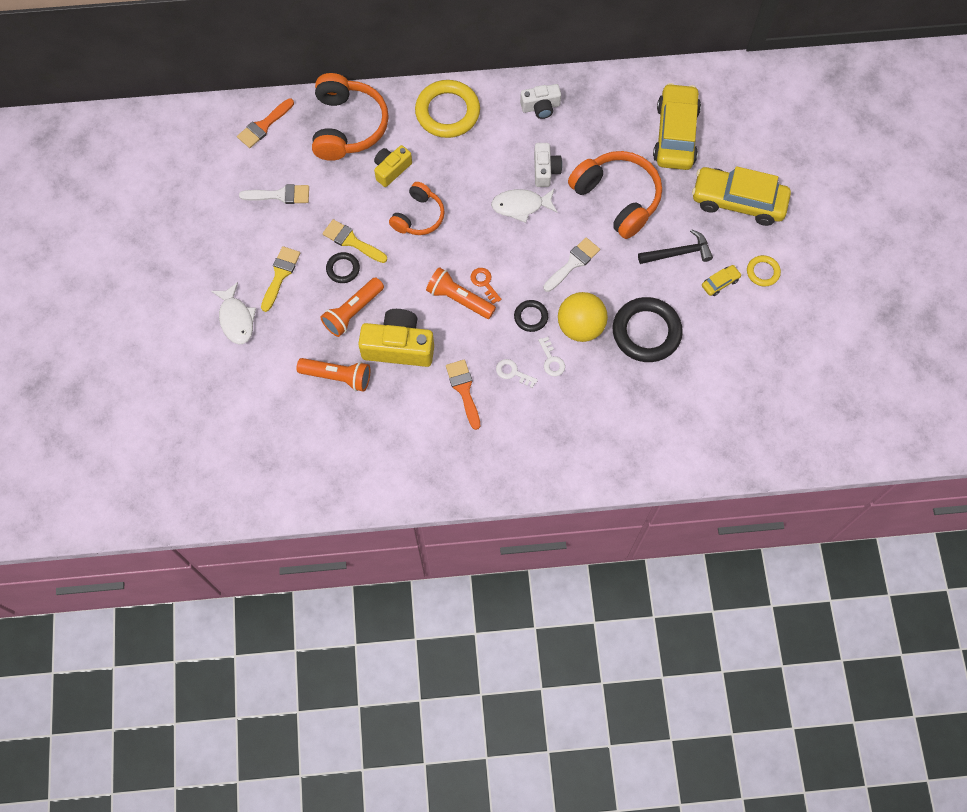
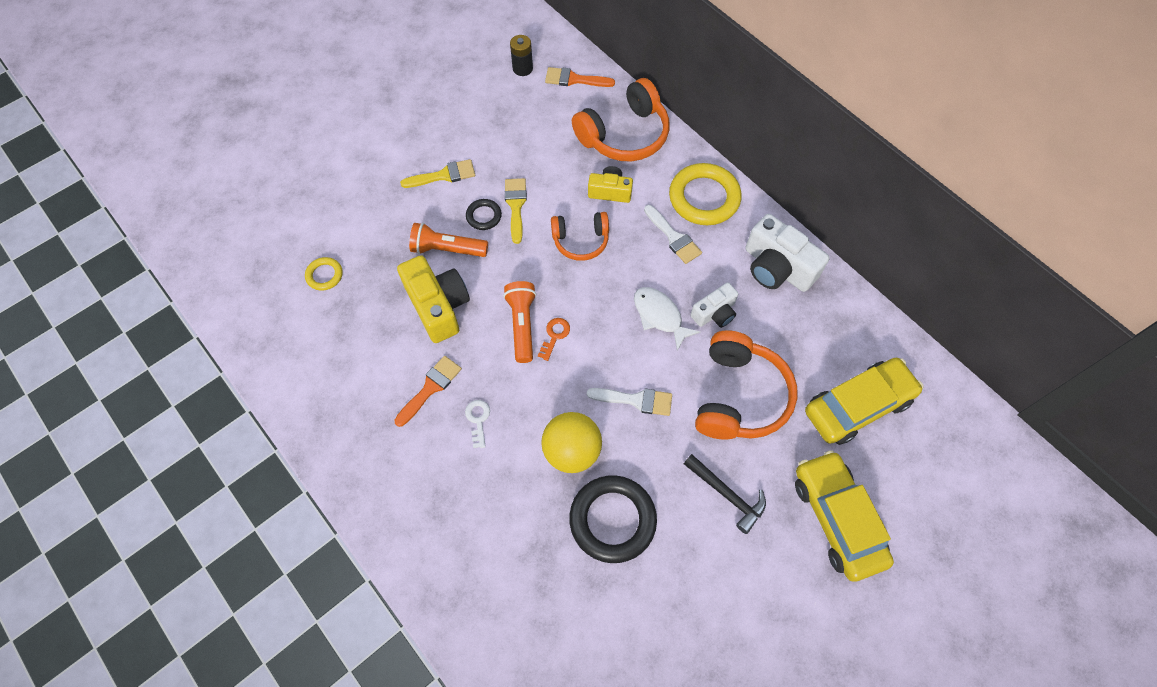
camera: 55 degrees right, 5 degrees down
(220, 155) = (522, 68): none -> black battery
(236, 319) = (380, 170): white fish -> none
(280, 195) = (519, 129): white brush -> white brush (673, 237)
(337, 377) = (375, 277): orange flashlight -> none
(531, 317) = (549, 398): black ring -> none
(540, 107) = (777, 267): white camera -> white camera, size x1.69
(551, 360) = (516, 447): white key -> none
(720, 283) = (726, 561): yellow car -> none
(763, 272) = (775, 600): yellow ring -> yellow ring (324, 275)

